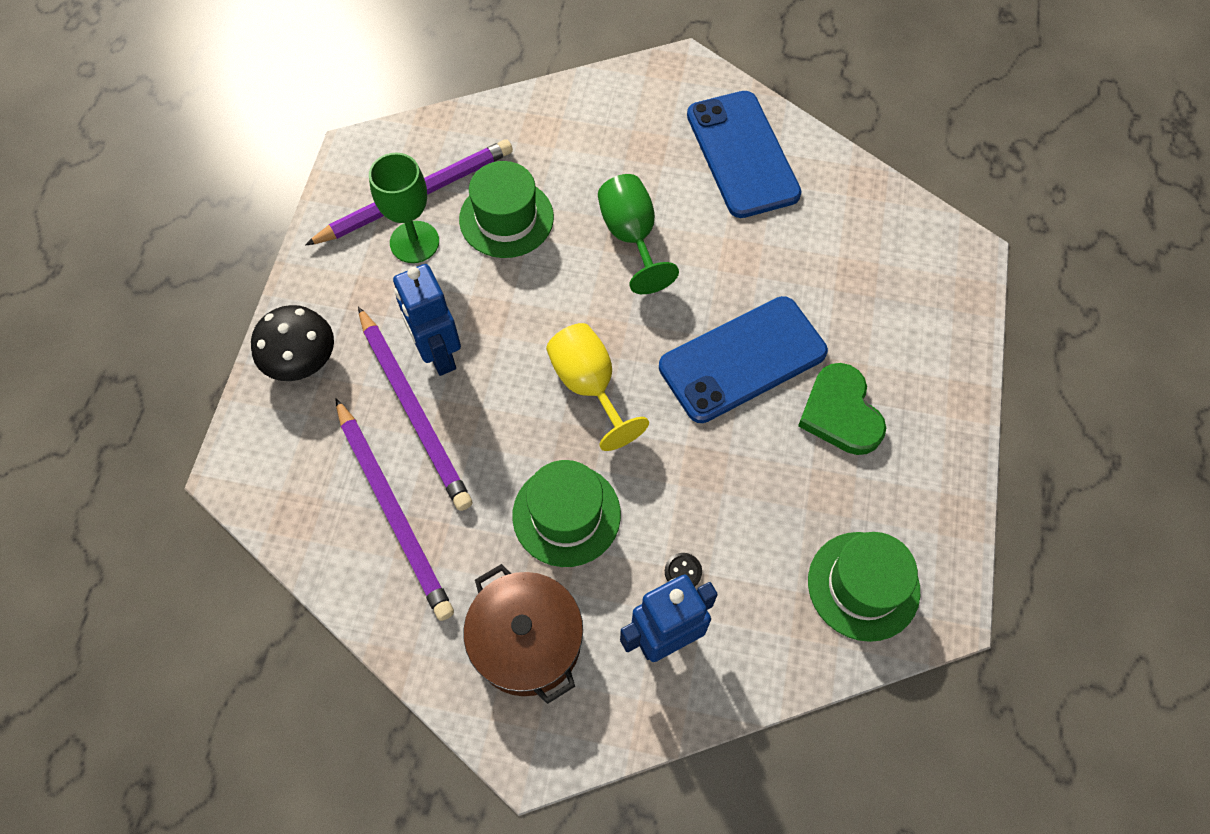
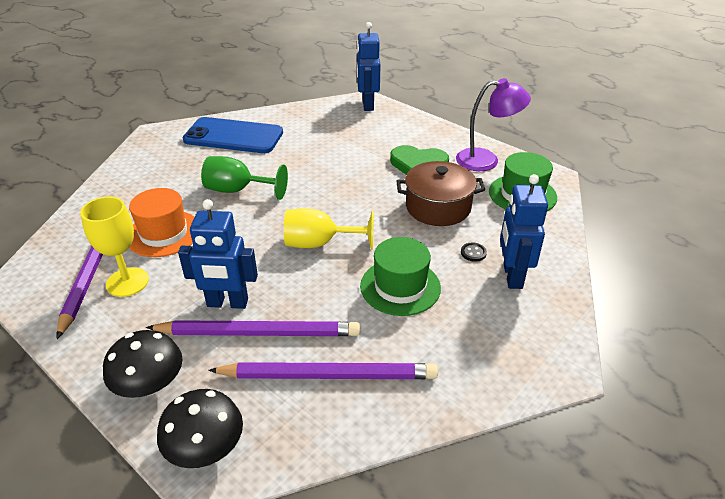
camera: 60 degrees left, 25 degrees down
(258, 454) = (205, 447): none -> black mushroom
(414, 242) = (127, 282): green goblet -> yellow goblet
(506, 218) = (164, 233): green hat -> orange hat
(527, 641) = (478, 340): brown pot -> brown pot (438, 207)
(742, 359) = (357, 182): blue phone -> none
(921, 500) = (486, 160): none -> purple lamp
(956, 263) = (367, 105): none -> blue robot

